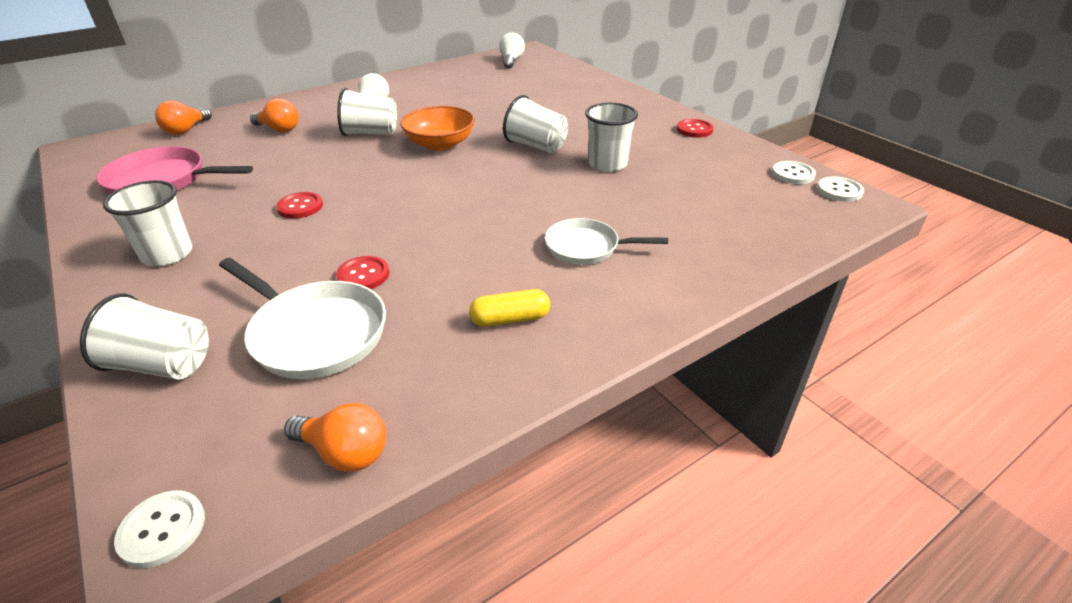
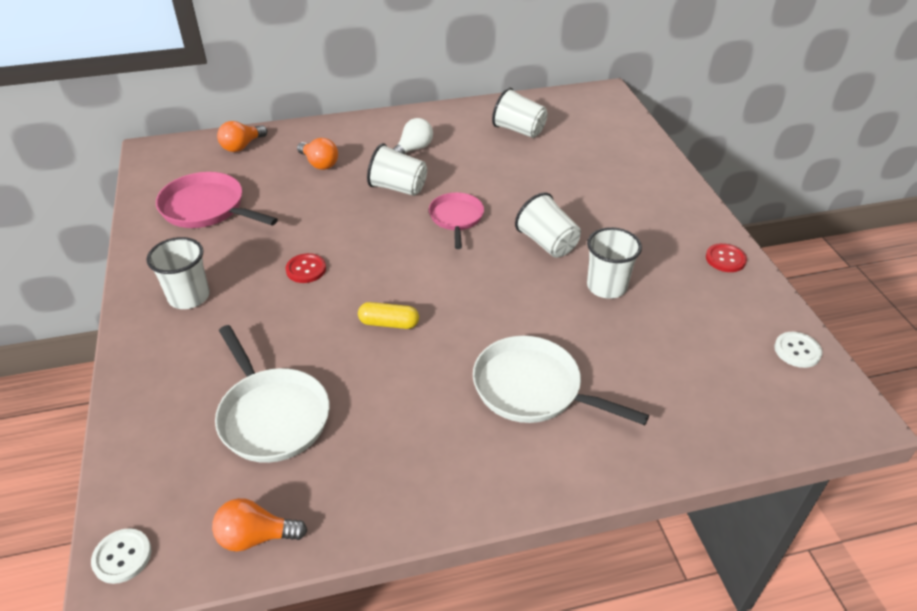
camera: 20 degrees right, 5 degrees up
(163, 365) = (158, 412): white cup -> white cup (519, 130)
(345, 452) = (256, 536): orange light bulb -> orange light bulb turned 135 degrees clockwise
(363, 275) = (330, 364): red button -> none
(440, 144) = (456, 218): orange bowl -> pink pan
(510, 319) = (429, 450): yellow capsule -> yellow capsule (389, 323)
(511, 61) = (579, 108): white light bulb -> none
(586, 247) = (533, 388): white pan -> white pan, size x1.53
(839, 190) = (835, 388): white button -> none

